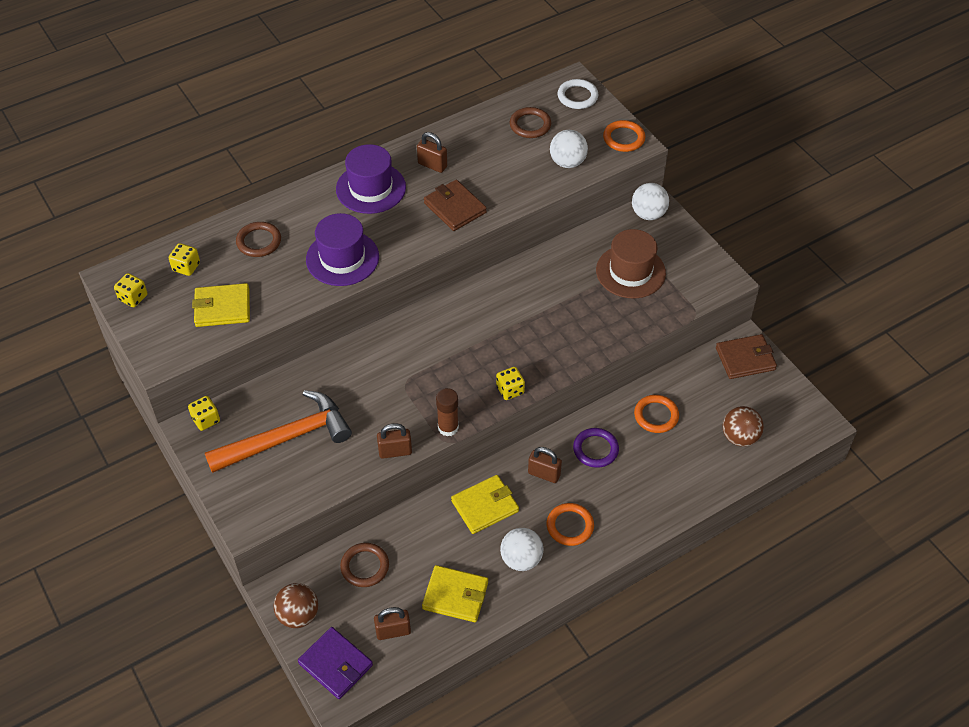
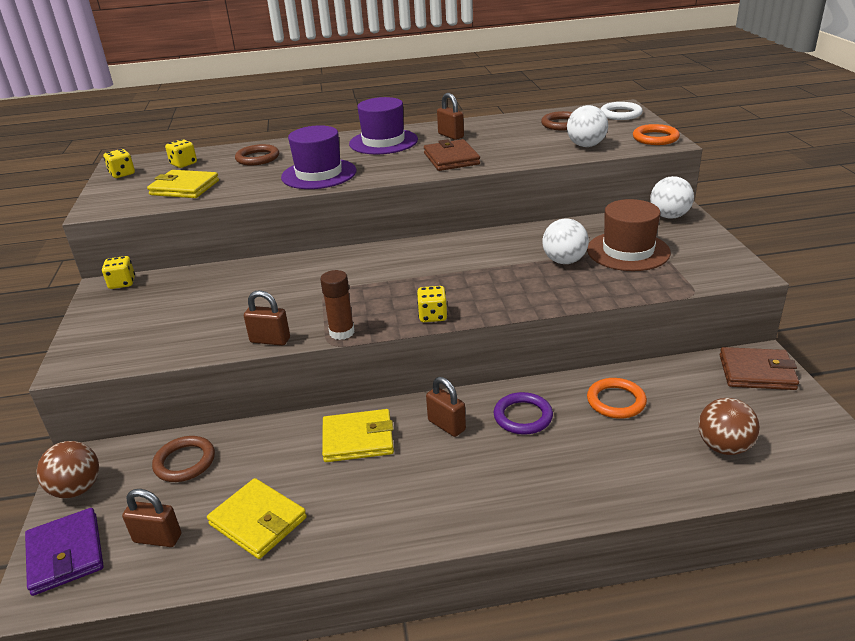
camera: 25 degrees right, 20 degrees down
(286, 438) = (177, 309): orange hammer -> none
(521, 559) = (364, 504): white ball -> white ball (564, 261)
(570, 526) = (447, 485): orange ring -> none

